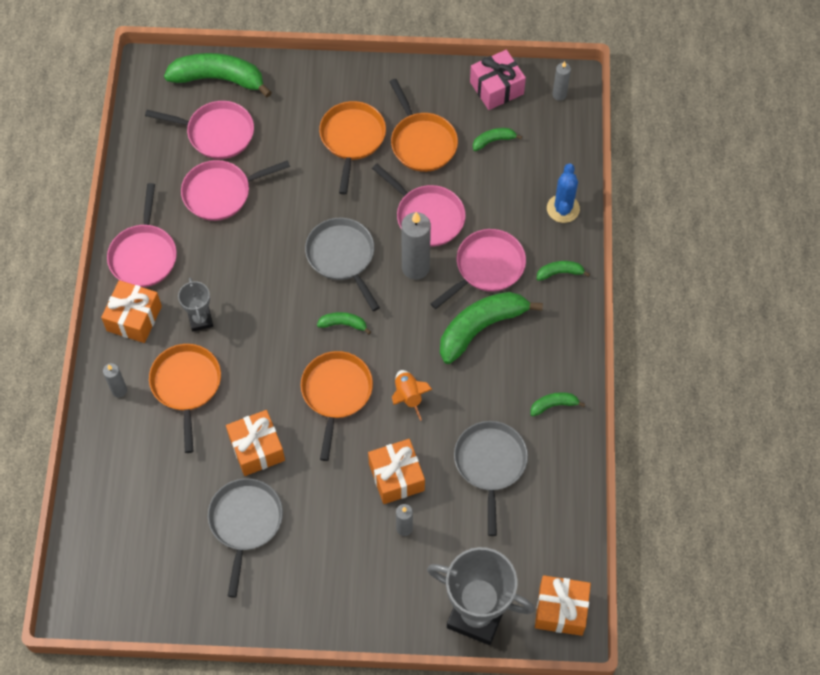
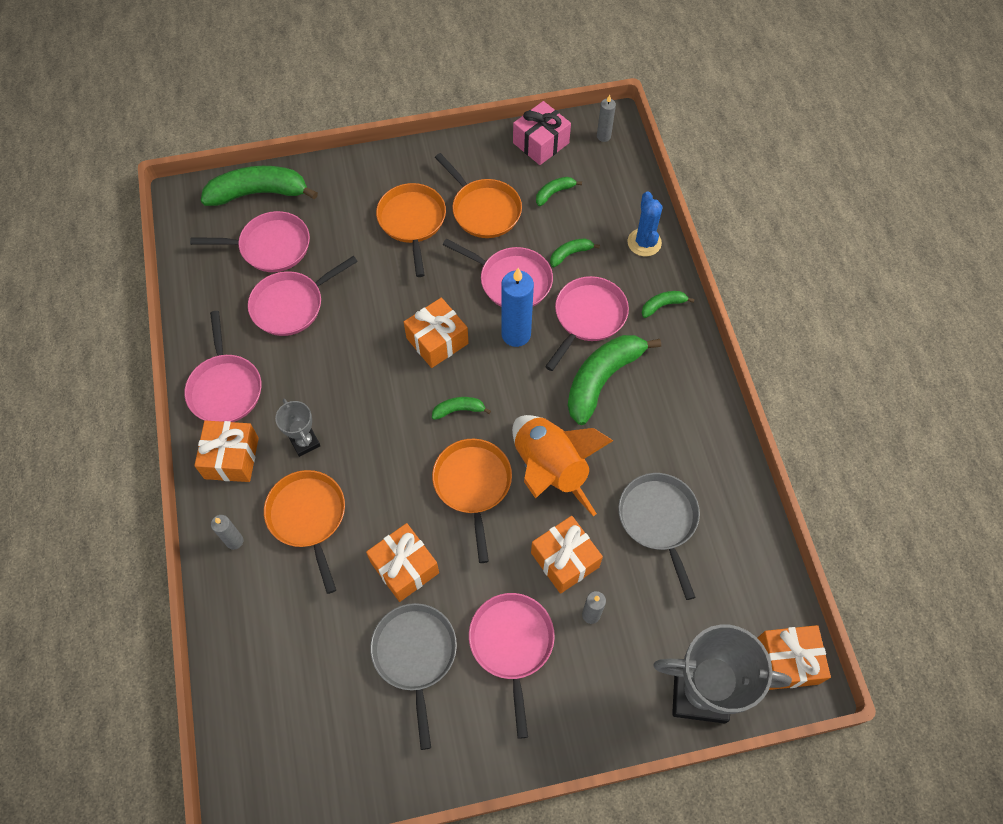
camera: 15 degrees left, 0 degrees up
(329, 535) = (512, 644): none -> pink pan
(342, 257) = (437, 341): grey pan -> orange gift
(408, 396) = (550, 469): orange rocket -> orange rocket, size x2.03
(415, 268) = (516, 334): grey candle -> blue candle
(553, 405) = (702, 441): green banana -> green banana (570, 254)

